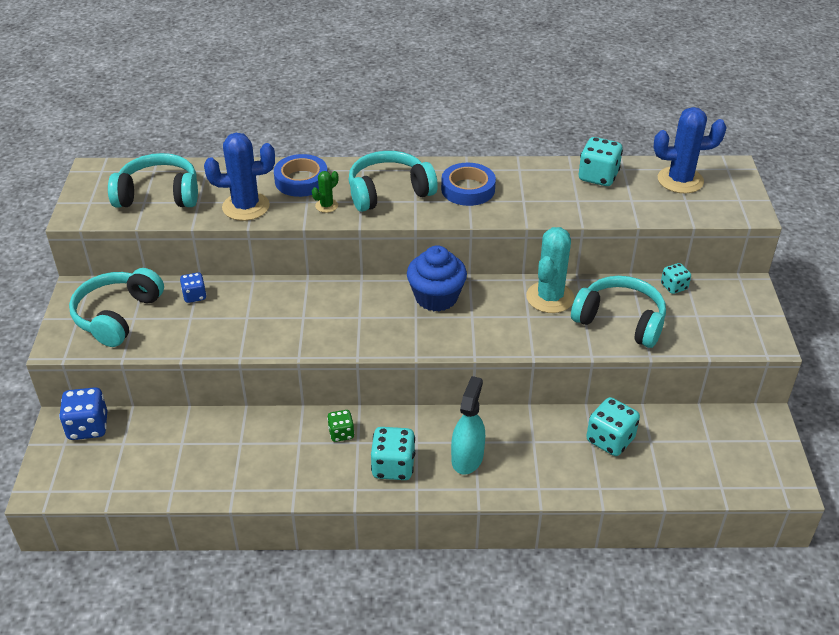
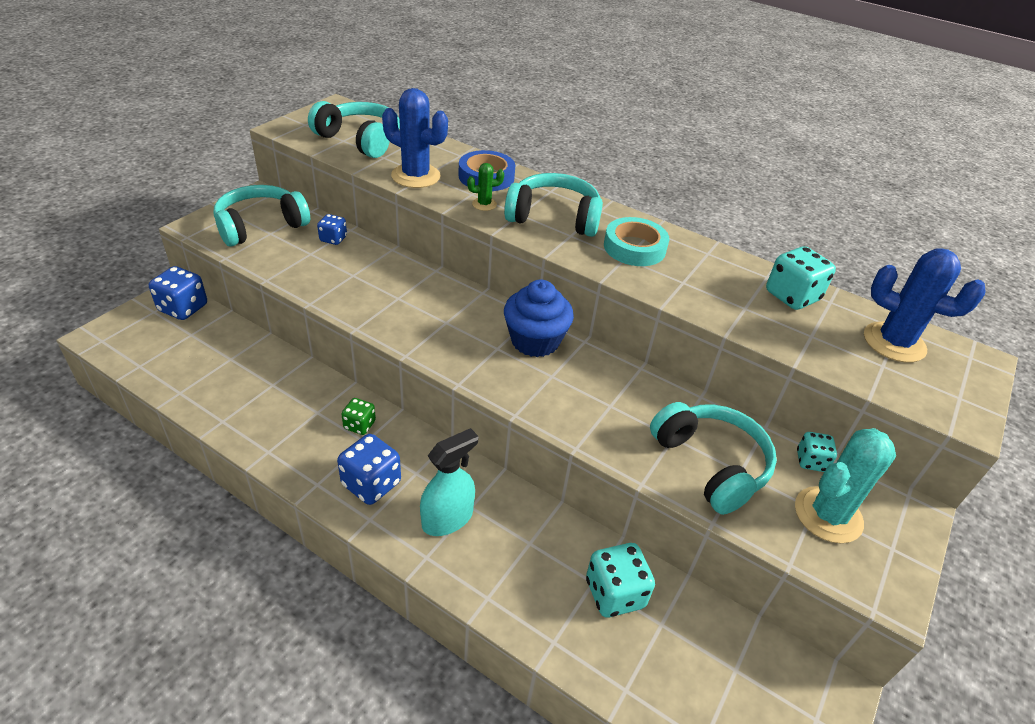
camera: 30 degrees right, 0 degrees up
(393, 466) = (371, 484): turquoise dice -> blue dice
(468, 189) = (634, 247): blue tape -> turquoise tape
(550, 297) = (652, 399): turquoise cactus -> turquoise cactus (828, 515)

